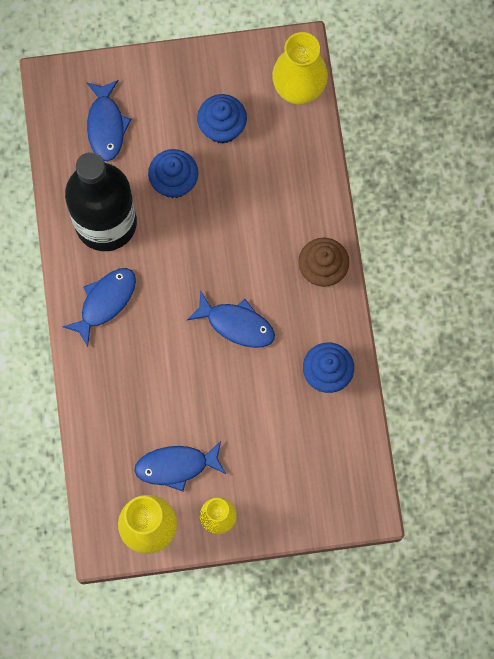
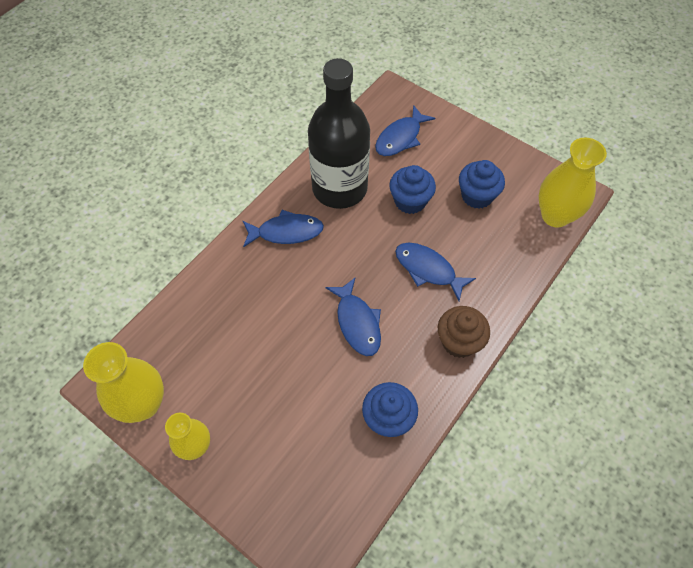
camera: 45 degrees right, 15 degrees down
(176, 466) = (210, 378): blue fish -> blue fish (428, 269)

